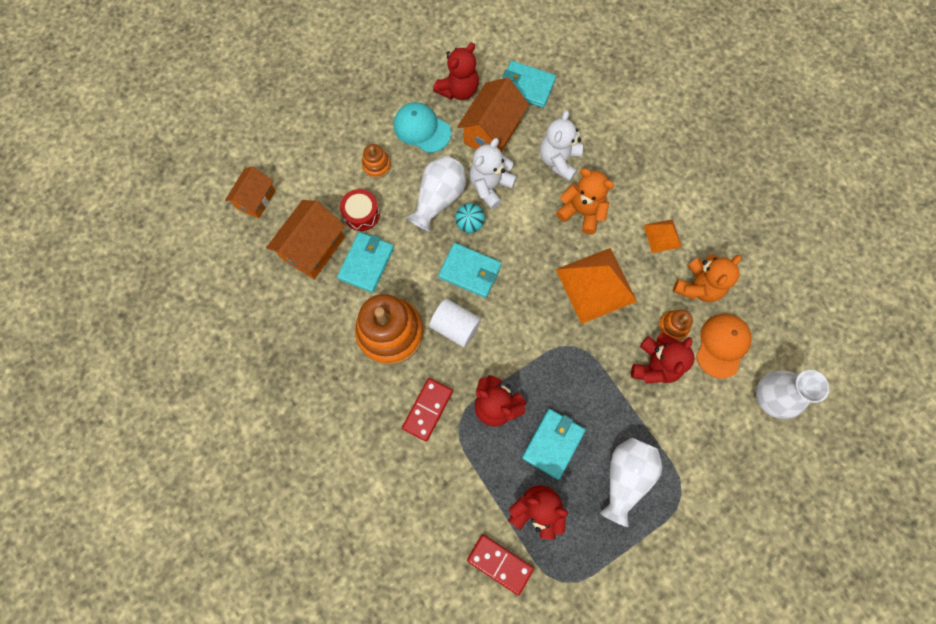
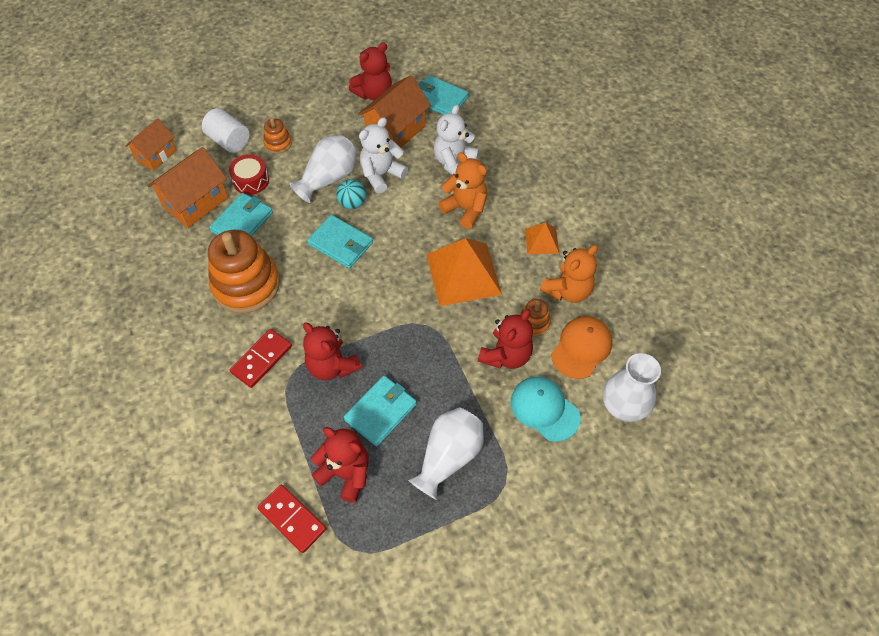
camera: 10 degrees right, 15 degrees down
(421, 129) = (330, 120): turquoise cap -> turquoise cap (544, 409)
(455, 326) = (312, 289): white cylinder -> white cylinder (229, 141)

